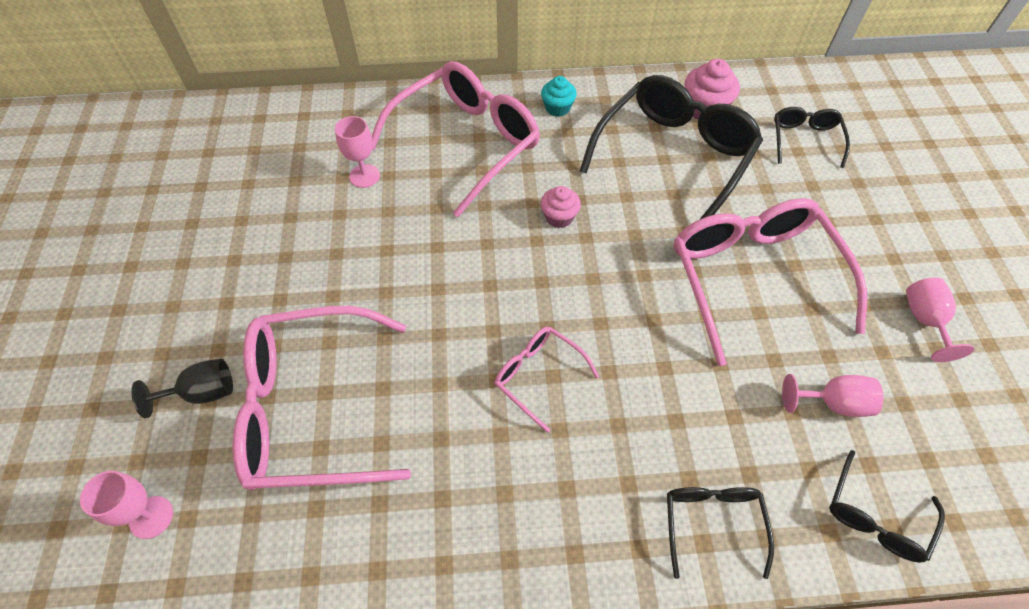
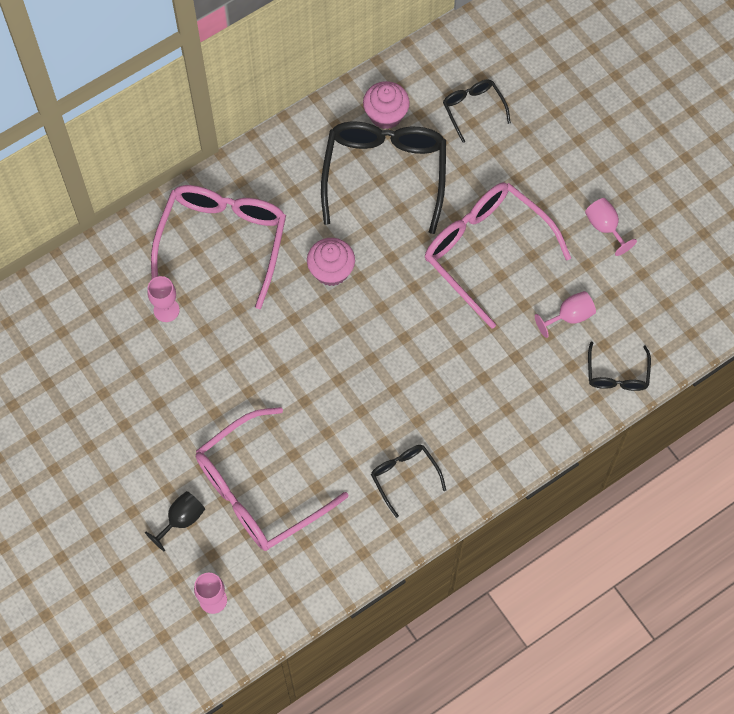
camera: 30 degrees left, 10 degrees up
(538, 376) = (385, 394): pink glasses -> none
(557, 108) = (272, 171): turquoise cupcake -> none
(559, 217) = (331, 270): pink cupcake -> pink cupcake, size x1.52
(712, 522) = (531, 427): black glasses -> black glasses (404, 476)

